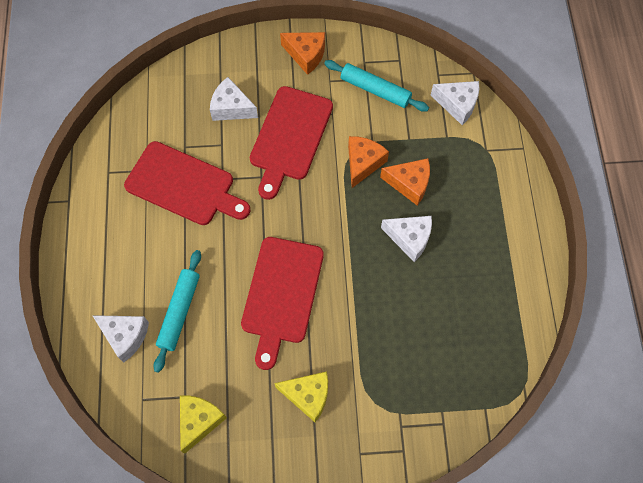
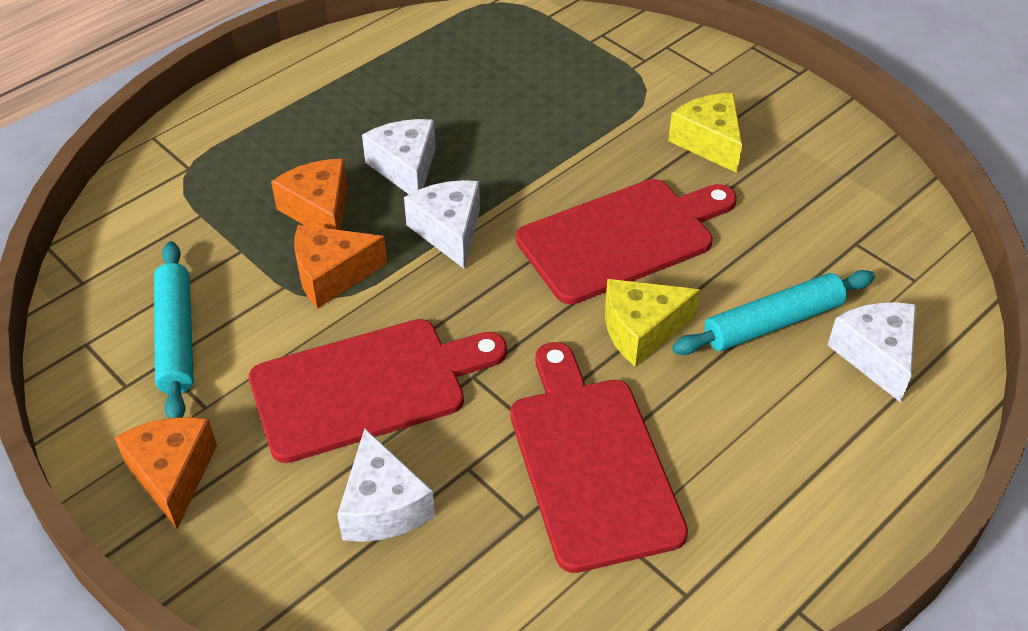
camera: 130 degrees left, 20 degrees down
(199, 421) = (861, 211): yellow cheese -> yellow cheese (641, 330)
(457, 104) = (127, 232): white cheese -> white cheese (449, 231)

